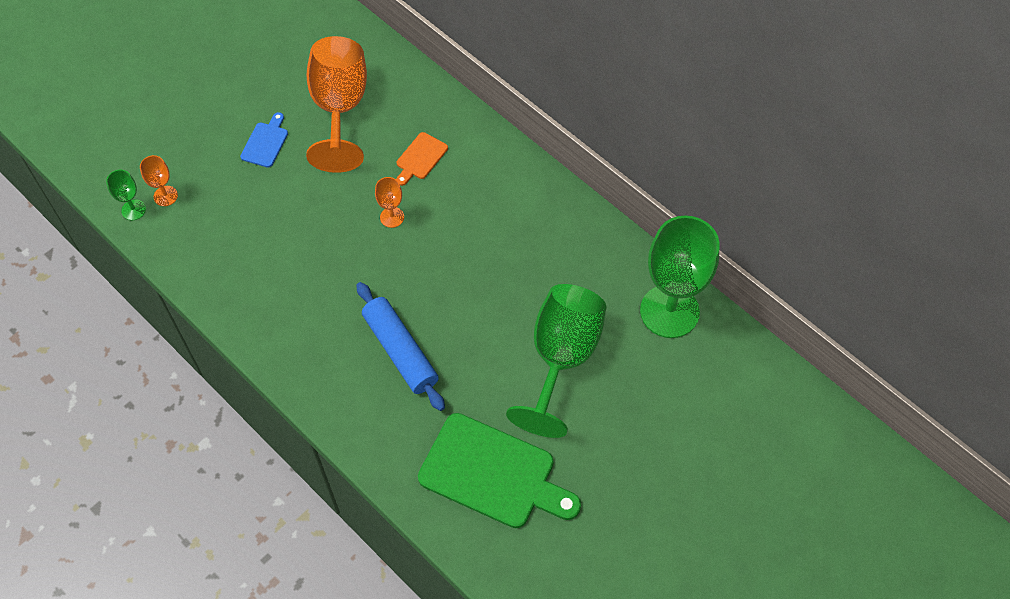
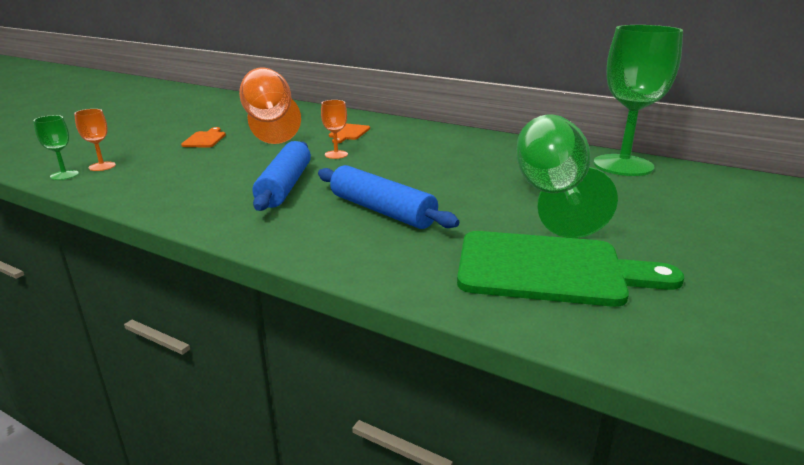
camera: 15 degrees left, 35 degrees down
(265, 142) = (205, 139): blue cutting board -> orange cutting board
(328, 282) = (285, 186): none -> blue rolling pin

